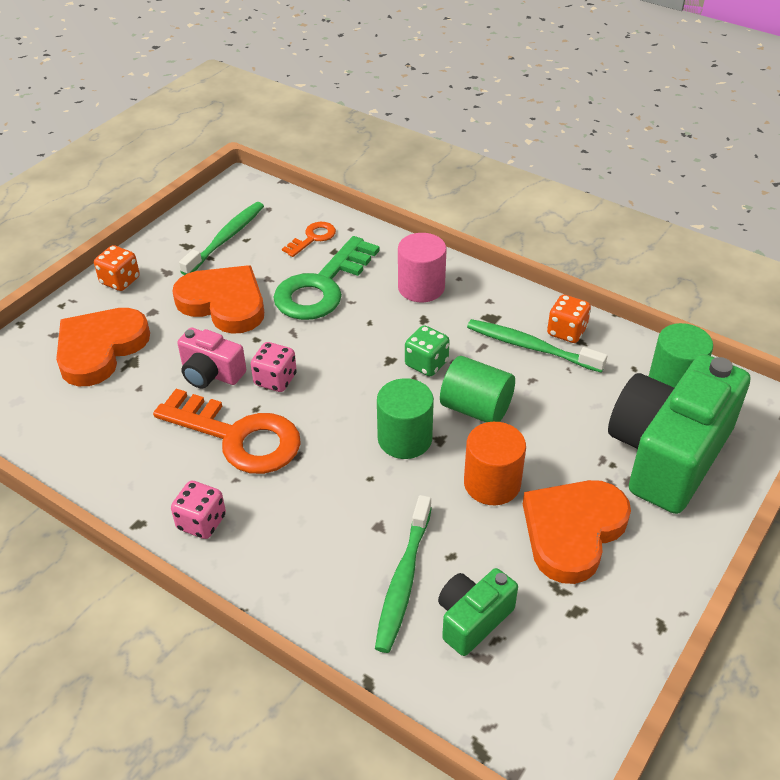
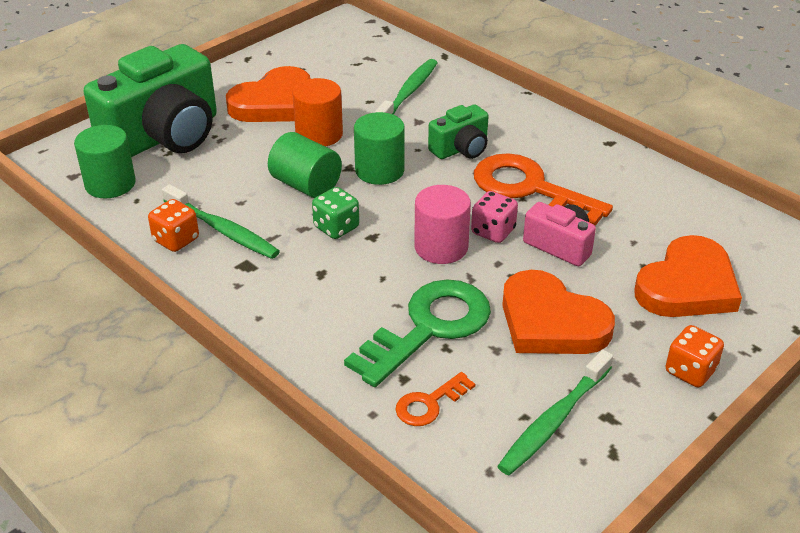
camera: 170 degrees left, 5 degrees down
(201, 522) = (558, 137): pink dice -> none
(421, 287) = (309, 310): pink cylinder -> pink cylinder (441, 247)
(473, 619) = (368, 72): green camera -> green camera (461, 149)

